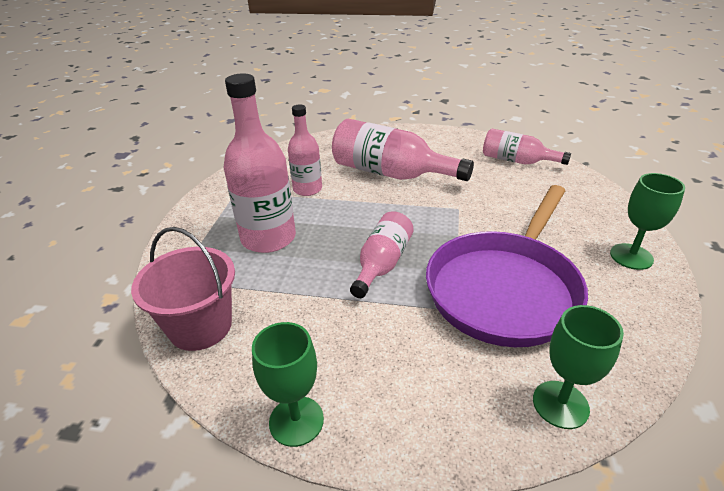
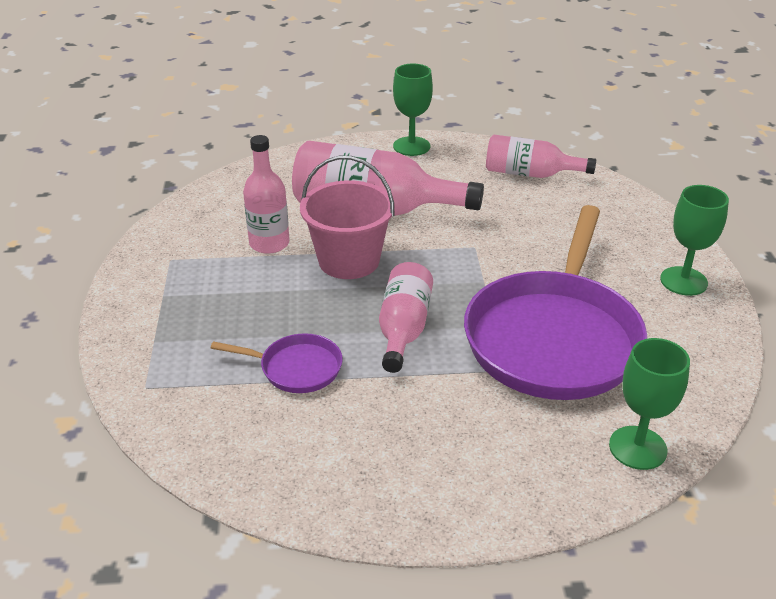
camera: 15 degrees left, 0 degrees up
(200, 326) = (209, 436): pink bucket -> pink bucket (349, 261)
(268, 238) = (245, 316): pink bottle -> none
(288, 283) = (296, 368): none -> purple pan
(296, 421) = (369, 513): green goblet -> green goblet (411, 146)

